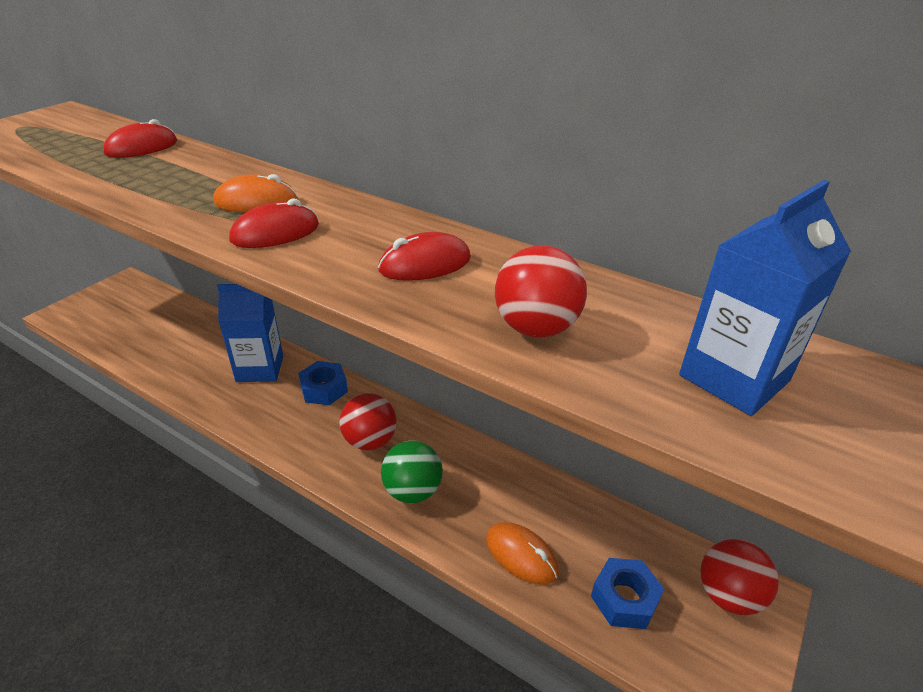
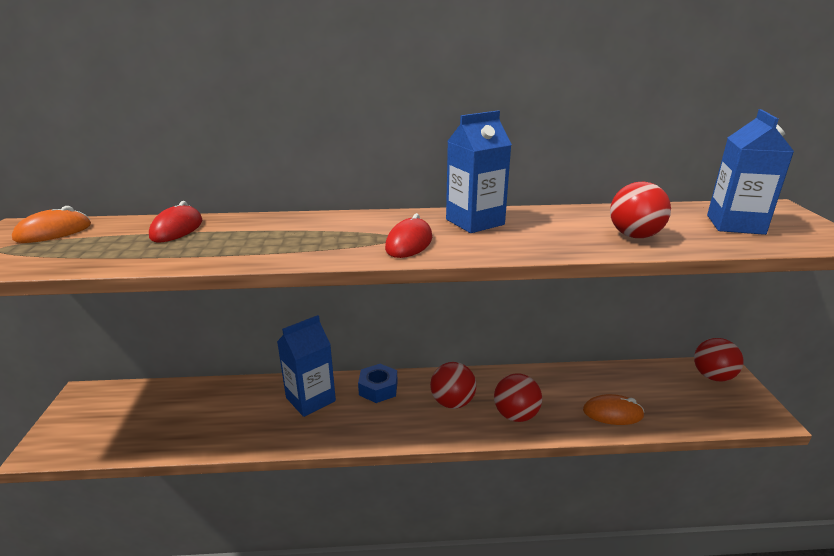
camera: 35 degrees left, 10 degrees down
(256, 202) = (355, 232): orange mouse -> orange mouse (53, 232)
(388, 233) = (475, 222): none -> blue carton
(412, 491) = (515, 415): green ball -> red ball
(425, 264) = (527, 229): red mouse -> none
(624, 599) = (679, 404): blue nut -> none

